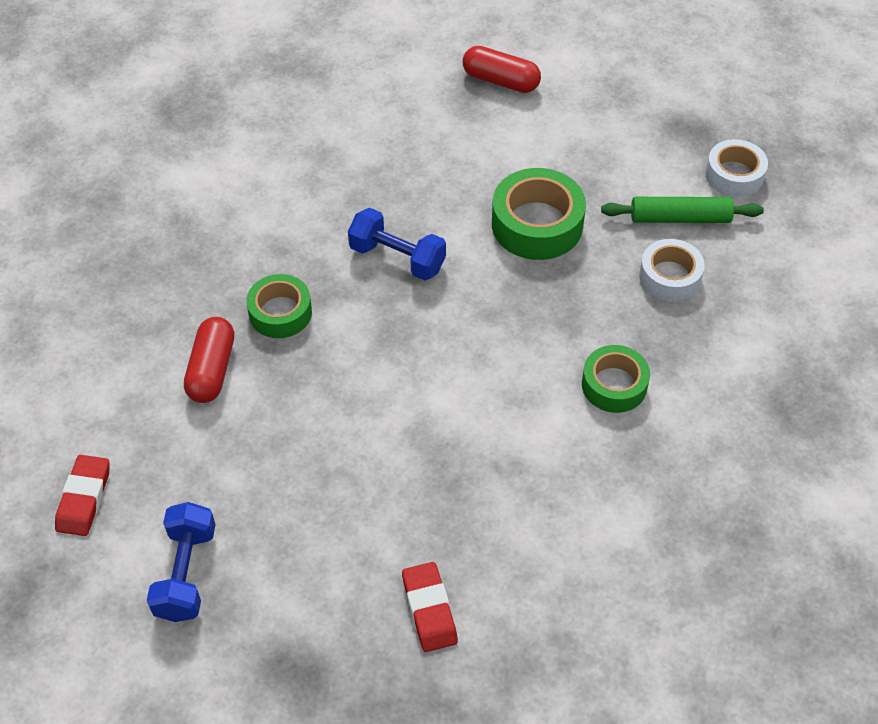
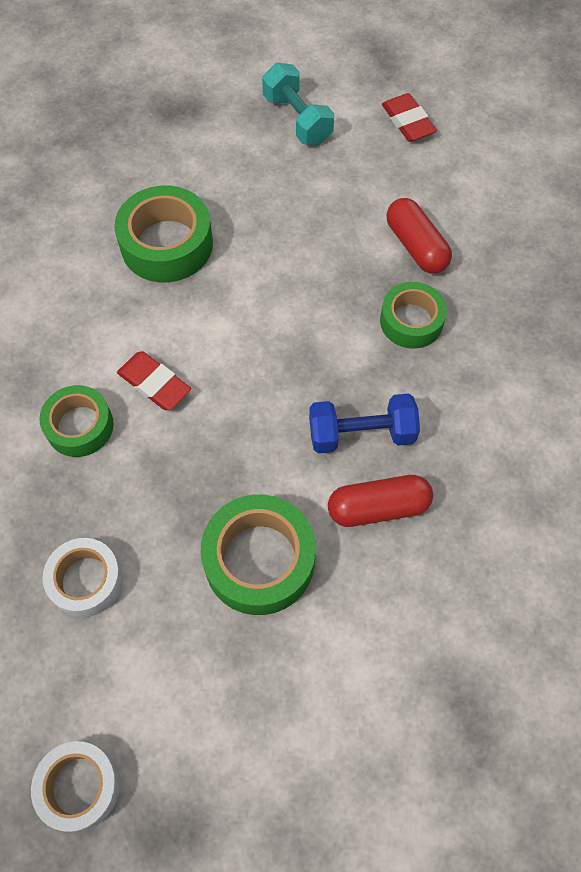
camera: 145 degrees right, 10 degrees up
(186, 573) = (297, 120): blue dumbbell -> turquoise dumbbell
(429, 508) = (167, 244): none -> green tape
(429, 609) = (119, 184): red eraser -> red eraser (154, 384)
(500, 81) = (447, 755): red capsule -> red capsule (378, 507)
(680, 218) = (113, 671): green rolling pin -> none

